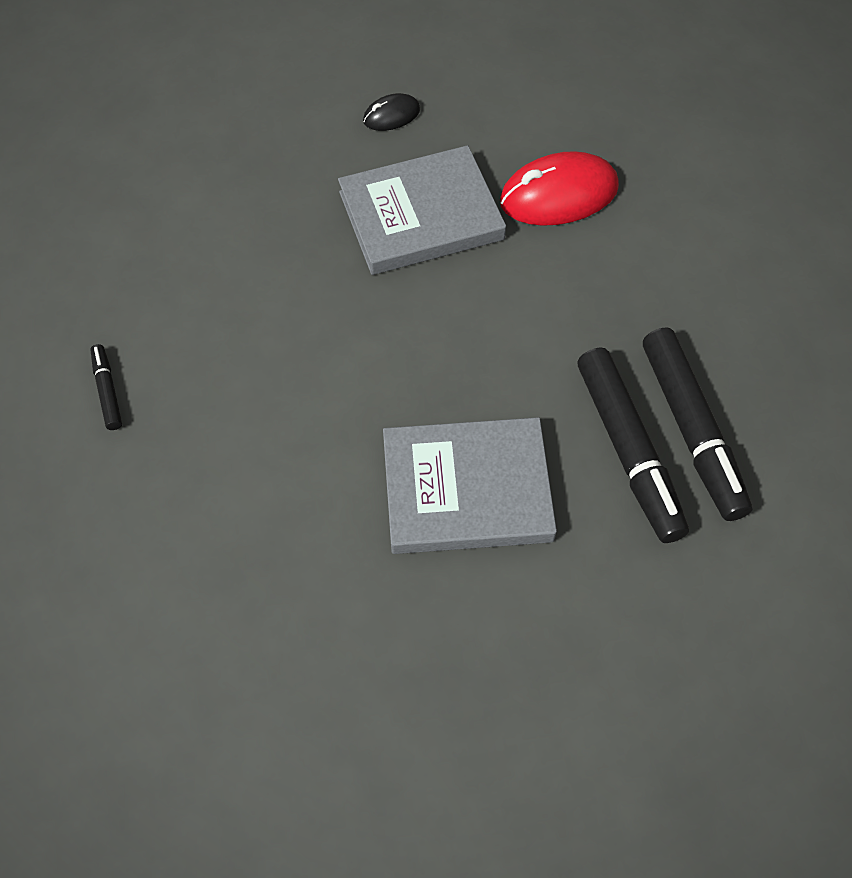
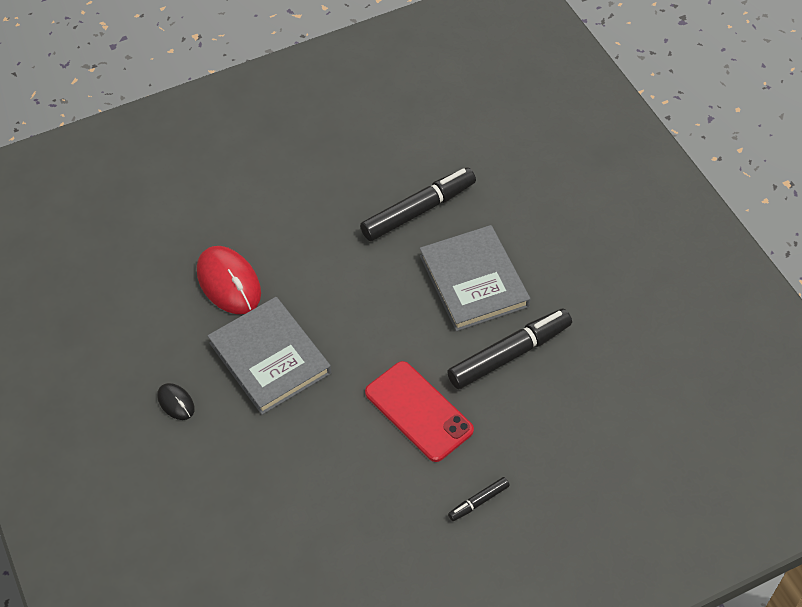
camera: 105 degrees left, 5 degrees down
(271, 359) = (419, 411): none -> red phone
(692, 430) = (393, 184): black marker -> black marker (509, 354)

